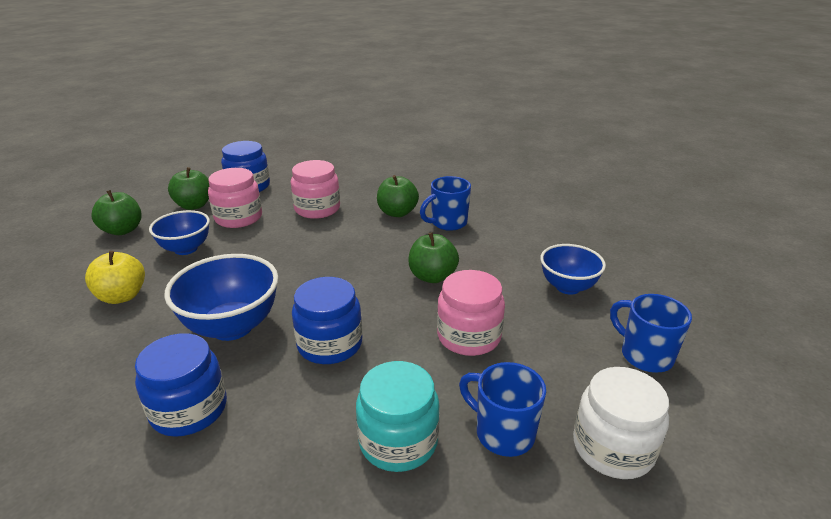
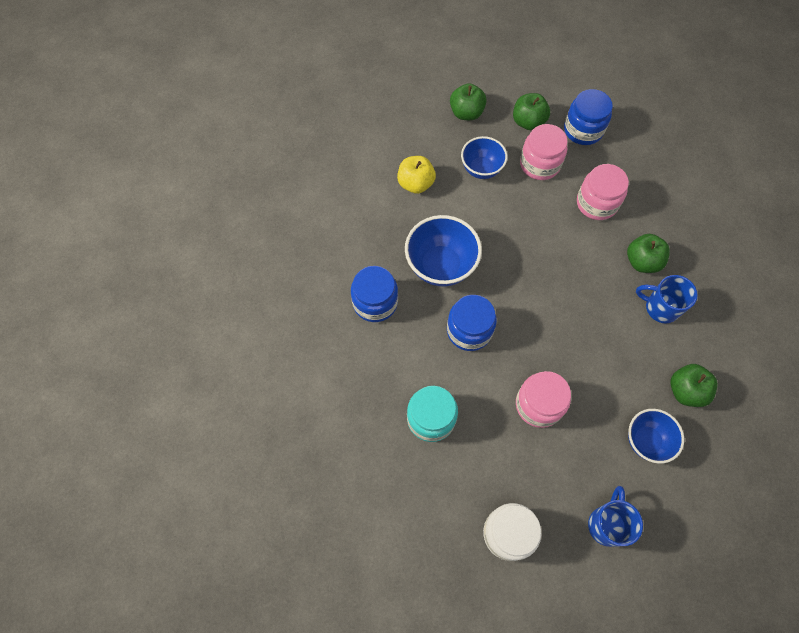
camera: 55 degrees right, 35 degrees up
(432, 276) = (581, 343): green apple -> green apple (686, 391)
(503, 433) = (475, 469): blue mug -> none

